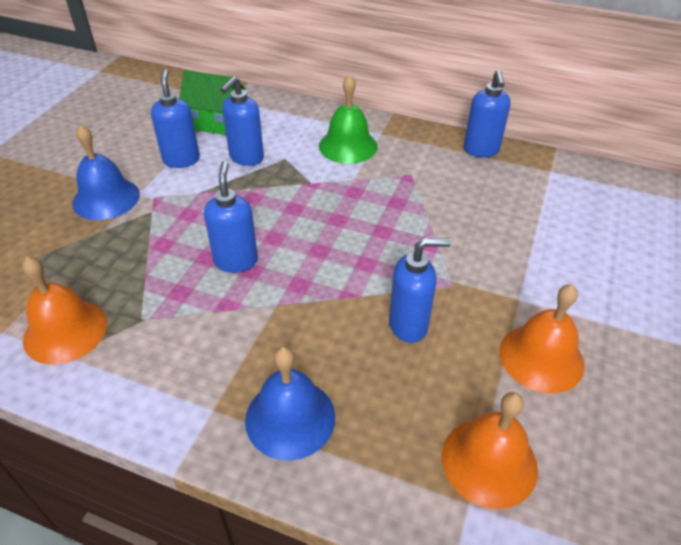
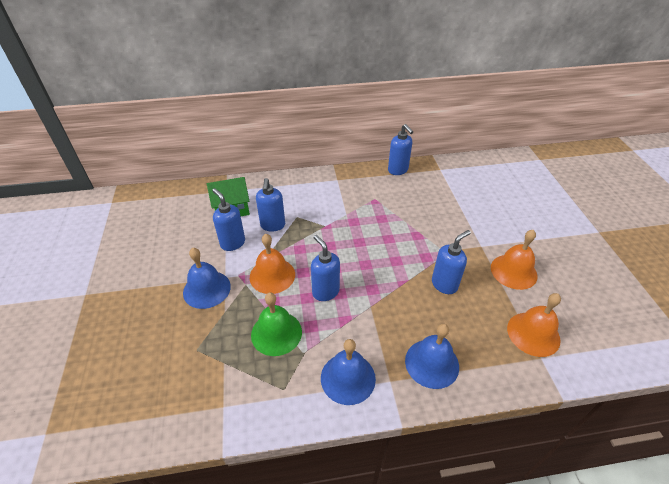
camera: 30 degrees left, 0 degrees up
(65, 331) = (264, 384): orange bell -> orange bell (272, 275)
(164, 376) = (348, 378): none -> blue bell
(348, 146) = (326, 194): green bell -> green bell (276, 333)

